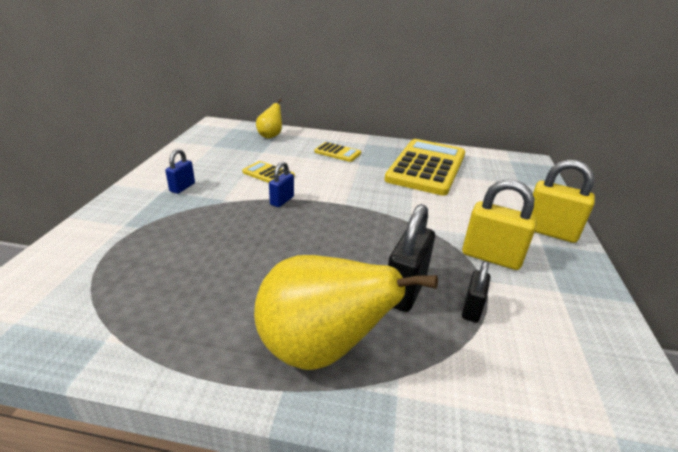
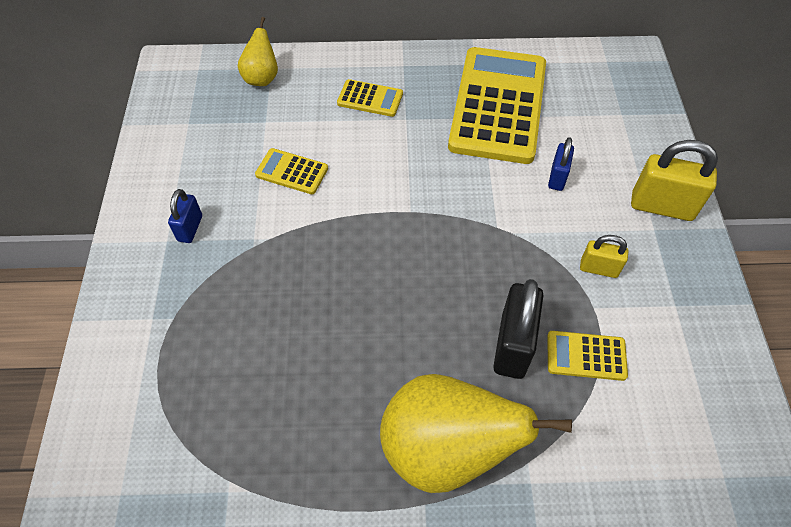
camera: 10 degrees left, 25 degrees up
(282, 201) = (329, 224): blue padlock -> blue padlock (557, 177)
(471, 309) = (586, 356): black padlock -> yellow calculator
(491, 257) = (598, 268): yellow padlock -> yellow padlock, size x0.57

